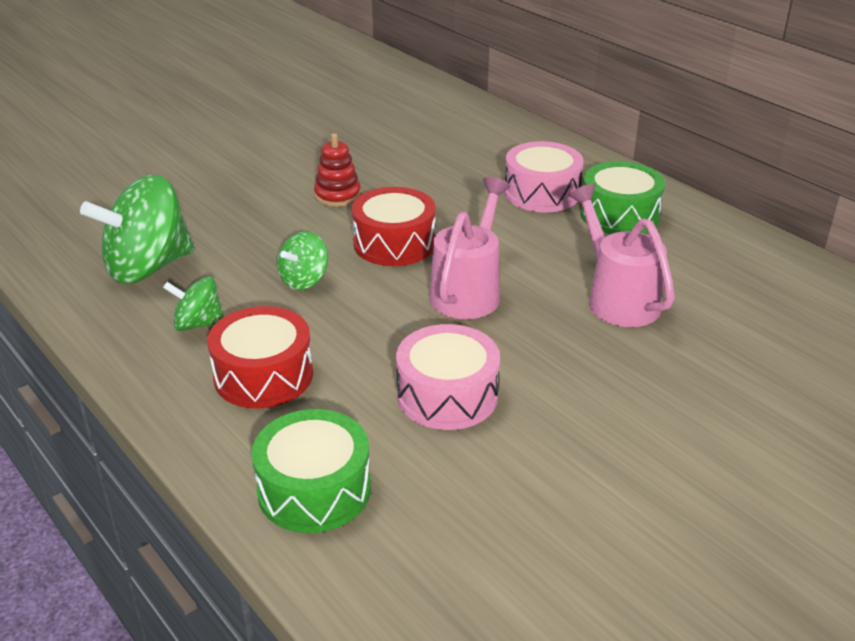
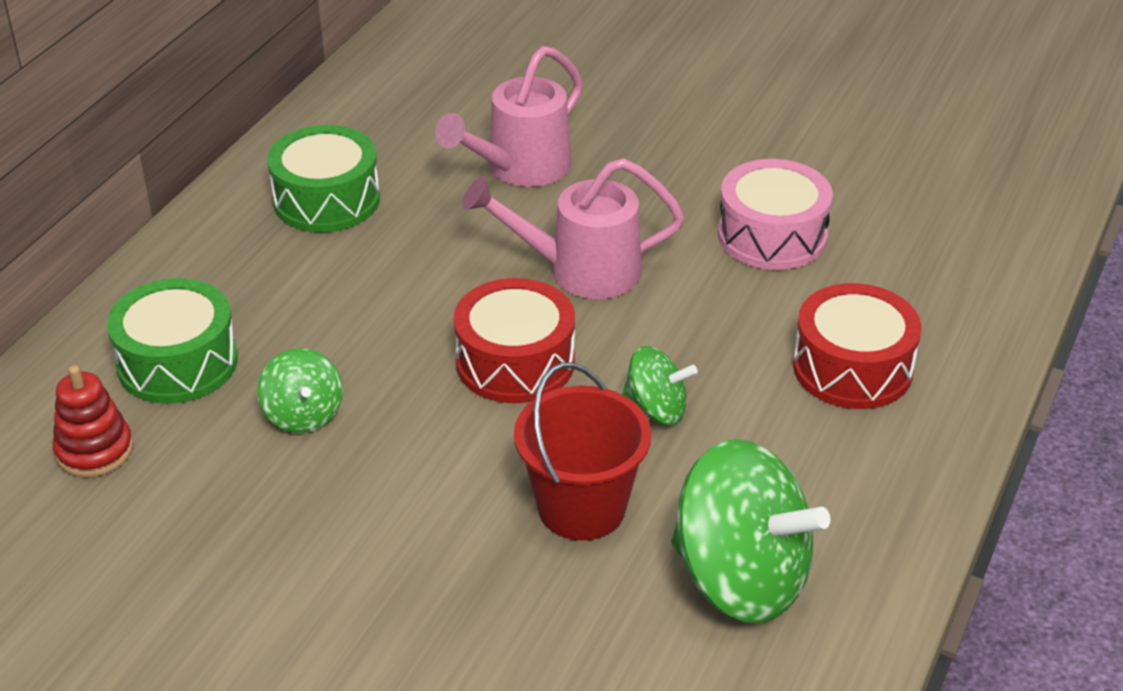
camera: 115 degrees left, 5 degrees up
(198, 324) = (814, 463): green spinning top -> green spinning top (303, 415)
(254, 234) = (581, 507): none -> red bucket
(314, 490) = (964, 273): green drum -> green drum (178, 362)
(337, 195) = (416, 465): red stacking toy -> red stacking toy (94, 451)
(541, 193) = (300, 272): pink drum -> none

